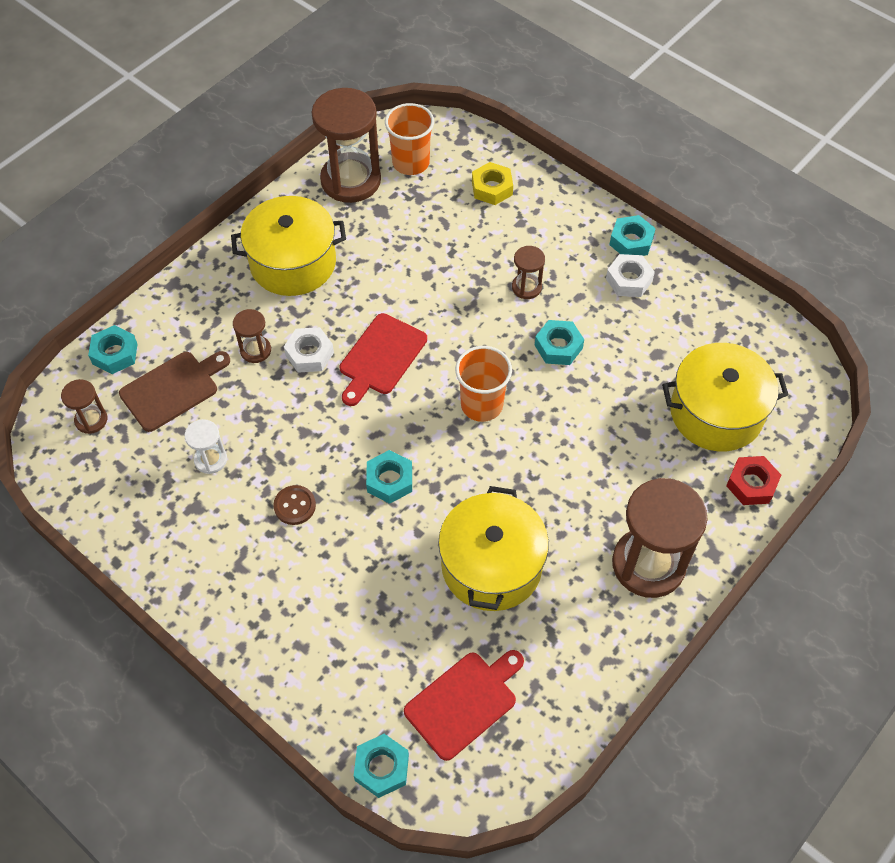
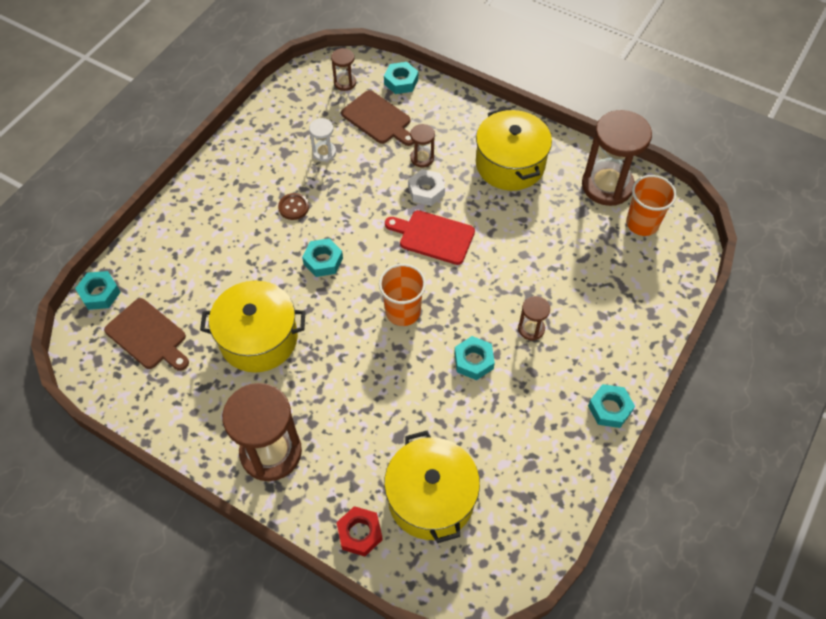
camera: 80 degrees right, 0 degrees up
(464, 702) = (148, 336): red cutting board -> brown cutting board
(492, 188) = (635, 287): yellow nut -> none
(629, 280) = (563, 411): white nut -> none

